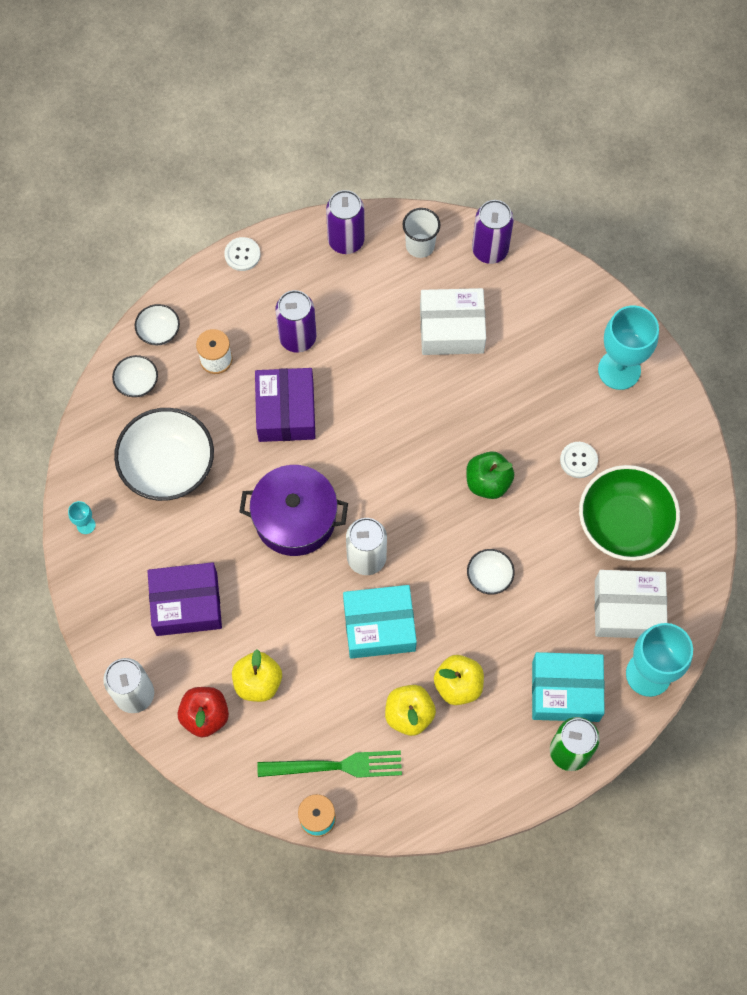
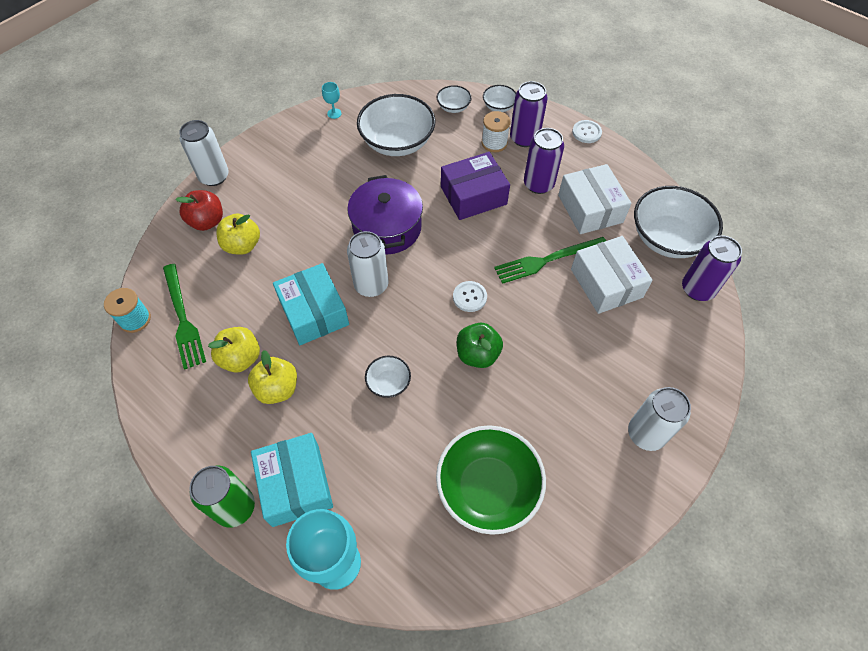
camera: 70 degrees right, 10 degrees down
(186, 604) = (293, 184): purple box -> none
(346, 240) = (639, 189): purple can -> purple can (524, 138)
(402, 372) = (547, 260): none -> green fork
(420, 245) = (667, 238): white cup -> white bowl
(578, 460) = (534, 425): white button -> white button (469, 297)
(619, 370) = (646, 433): turquoise goblet -> white can
(627, 609) = (398, 519): white box -> white box (590, 209)

